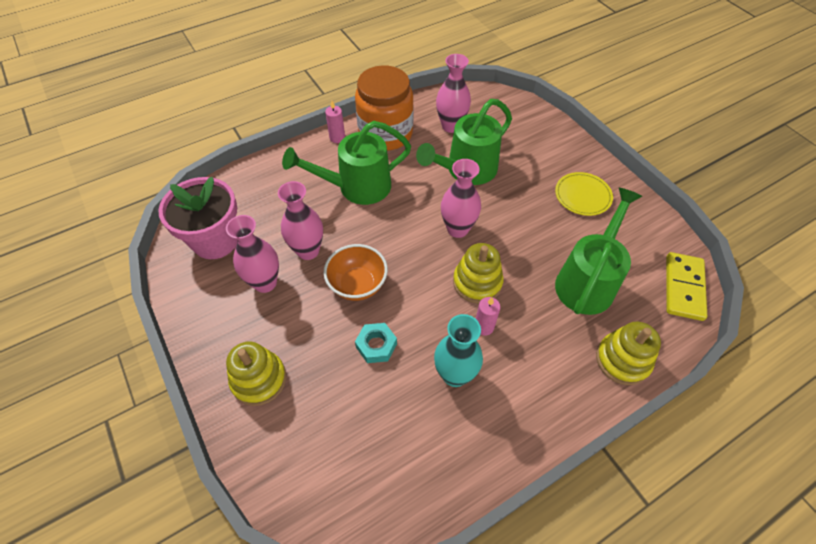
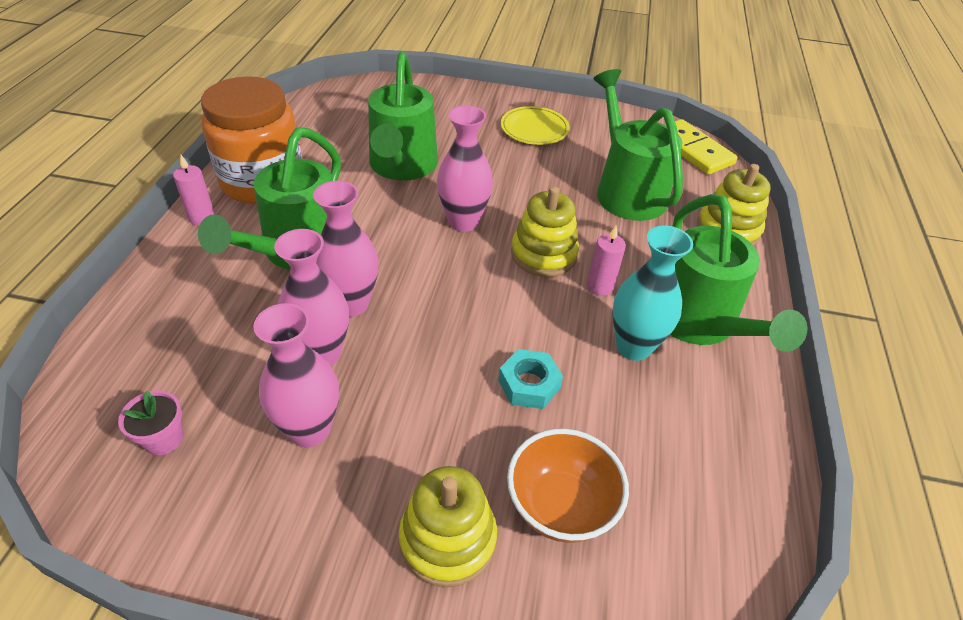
camera: 50 degrees left, 10 degrees down
(215, 240) = (164, 439): pink flower pot -> pink flower pot, size x0.43
(357, 285) = (430, 344): orange bowl -> orange bowl (560, 506)
(451, 126) = (332, 137): pink vase -> pink vase (351, 304)
(512, 397) = (699, 324): none -> green watering can

